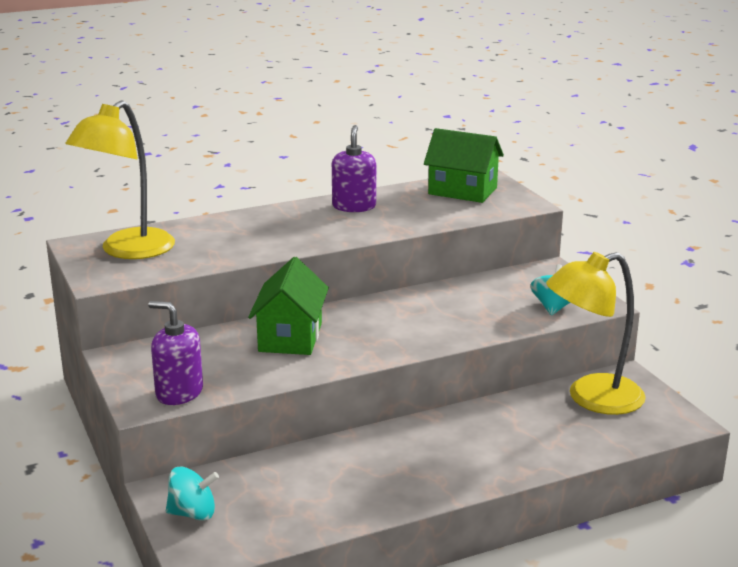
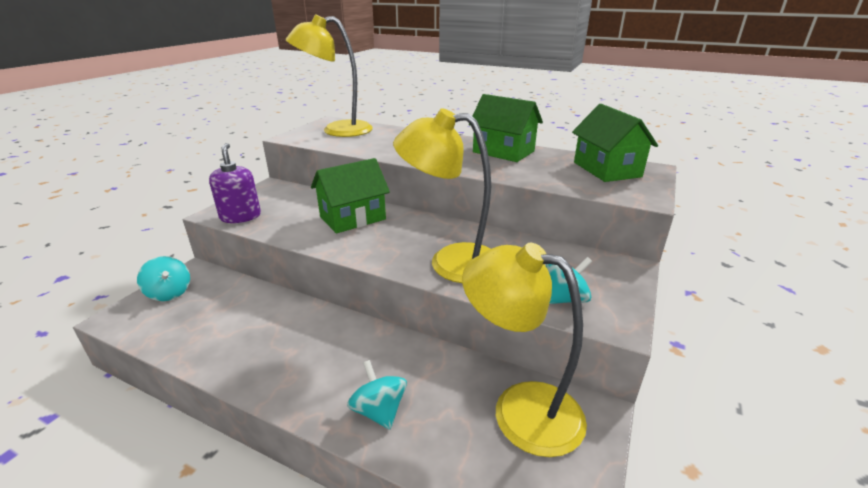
camera: 50 degrees right, 5 degrees up
(354, 206) = (503, 152): purple soap dispenser -> green house
(444, 325) = (450, 262): none -> yellow lamp
(527, 451) = (379, 411): none -> turquoise spinning top

